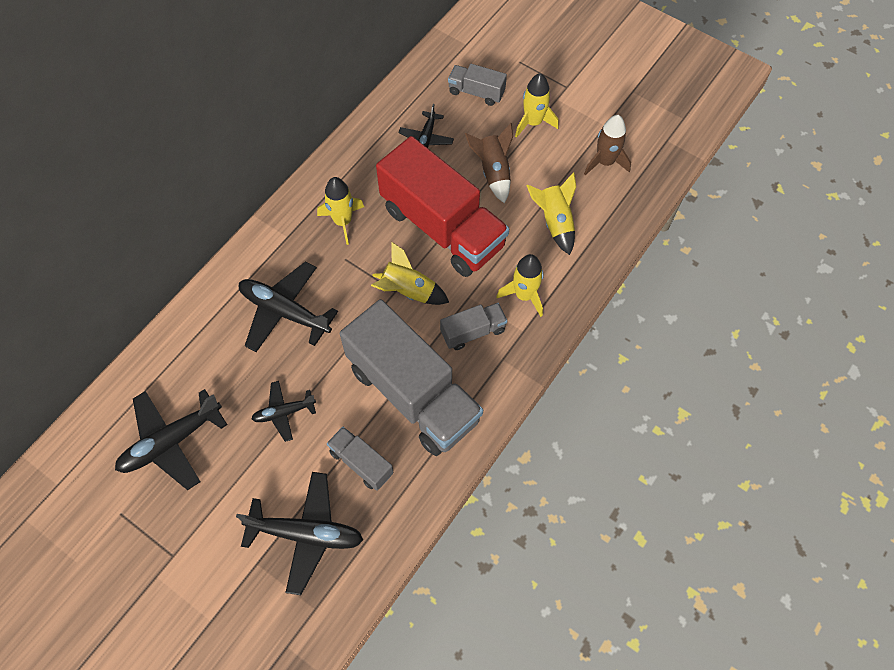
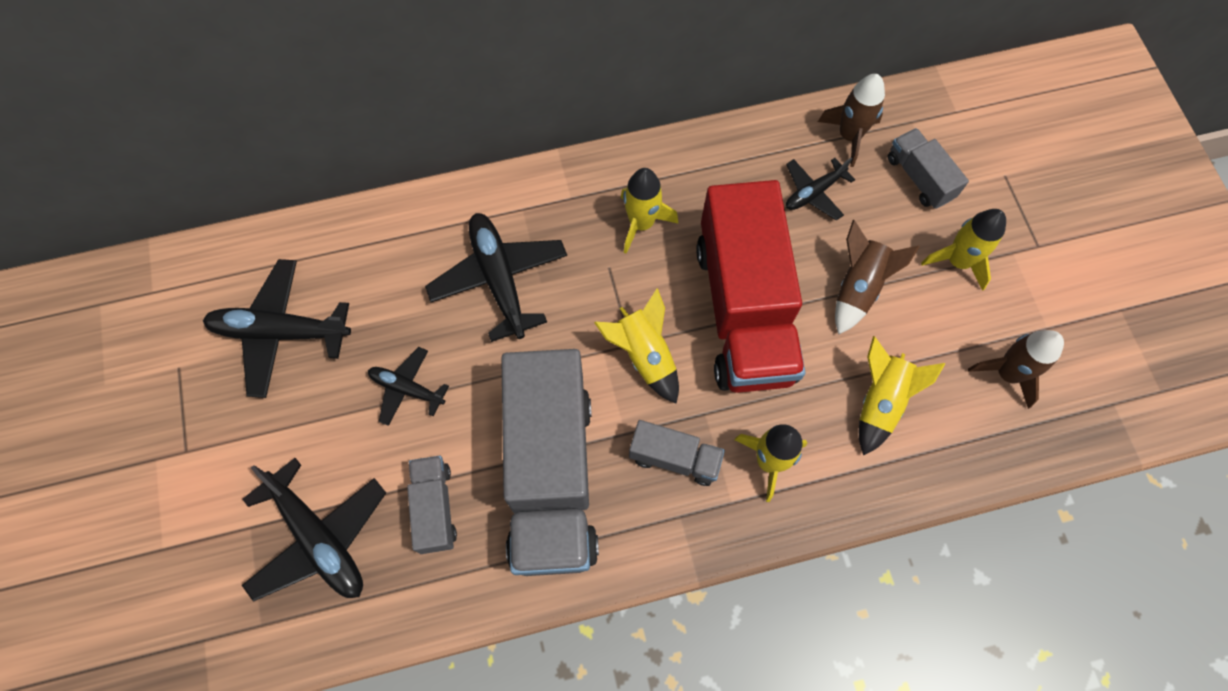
camera: 40 degrees right, 5 degrees up
(419, 95) = (849, 136): none -> brown rocket

